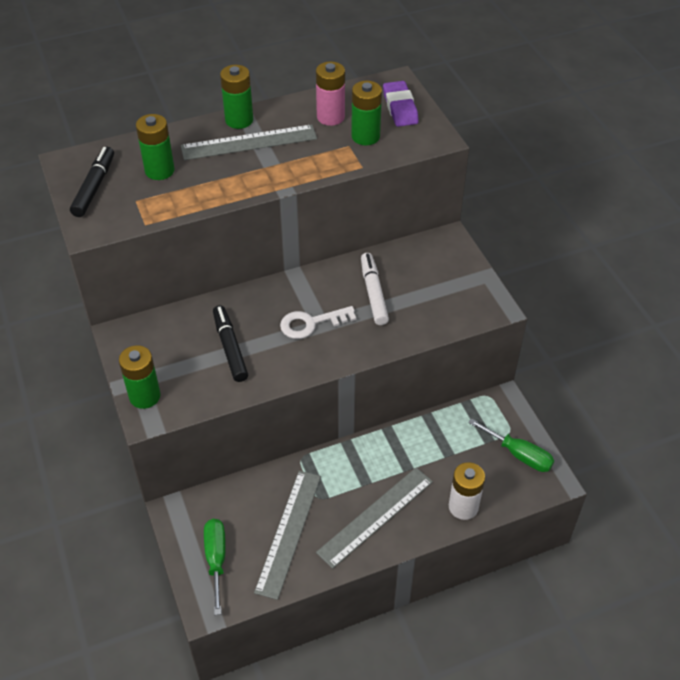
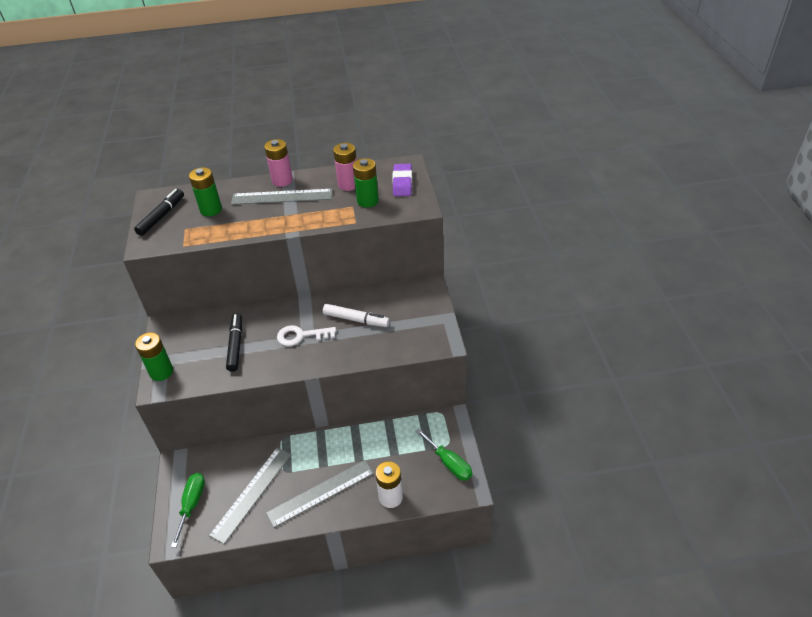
camera: 15 degrees right, 5 degrees down
(239, 120) = (282, 181): green battery -> pink battery
(373, 293) = (356, 320): white marker -> white marker turned 105 degrees clockwise

